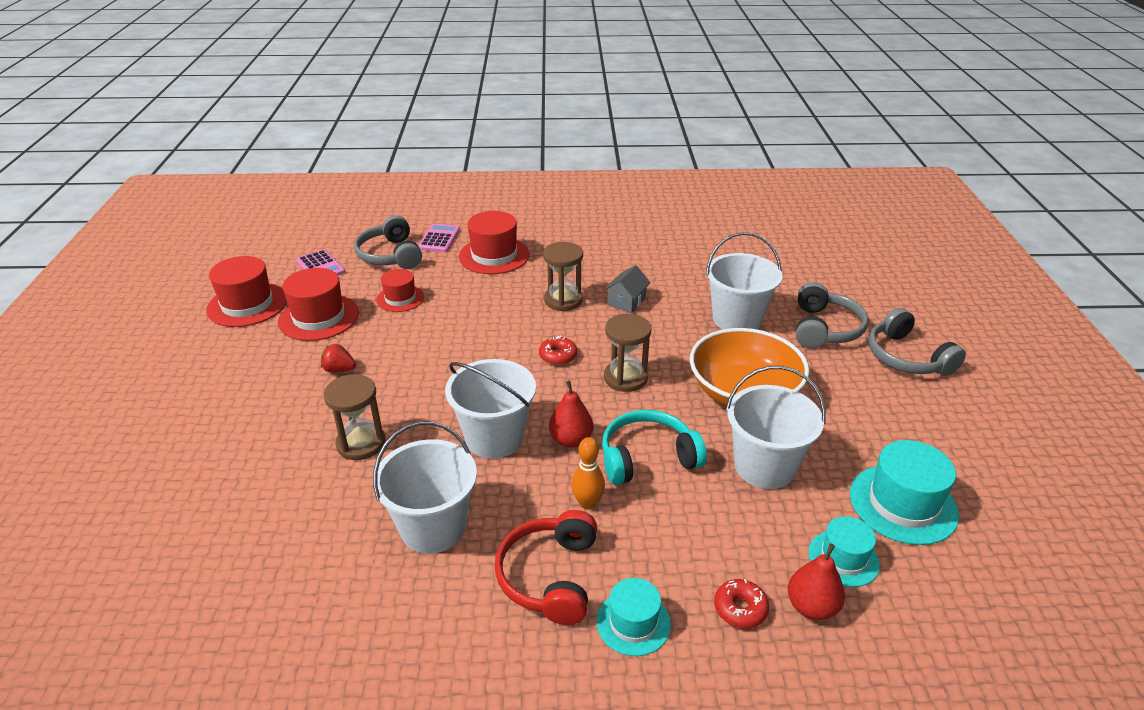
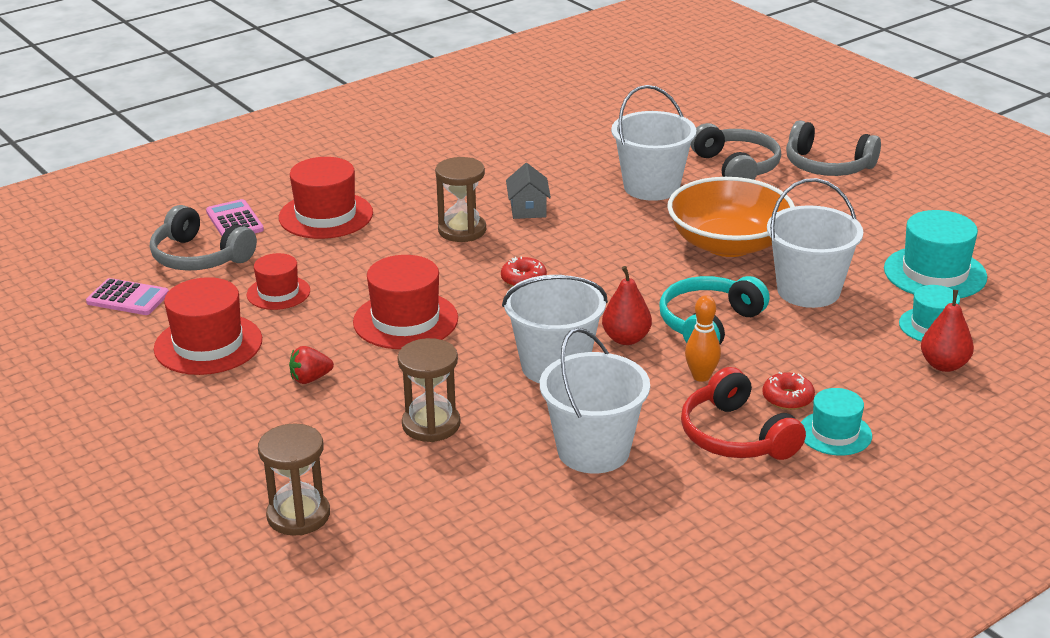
camera: 35 degrees left, 5 degrees down
(247, 304) = (95, 366): red hat -> red hat (405, 320)
(625, 378) = (611, 273): brown hourglass -> brown hourglass (298, 515)
(740, 609) = (898, 389): red donut -> red donut (787, 398)

